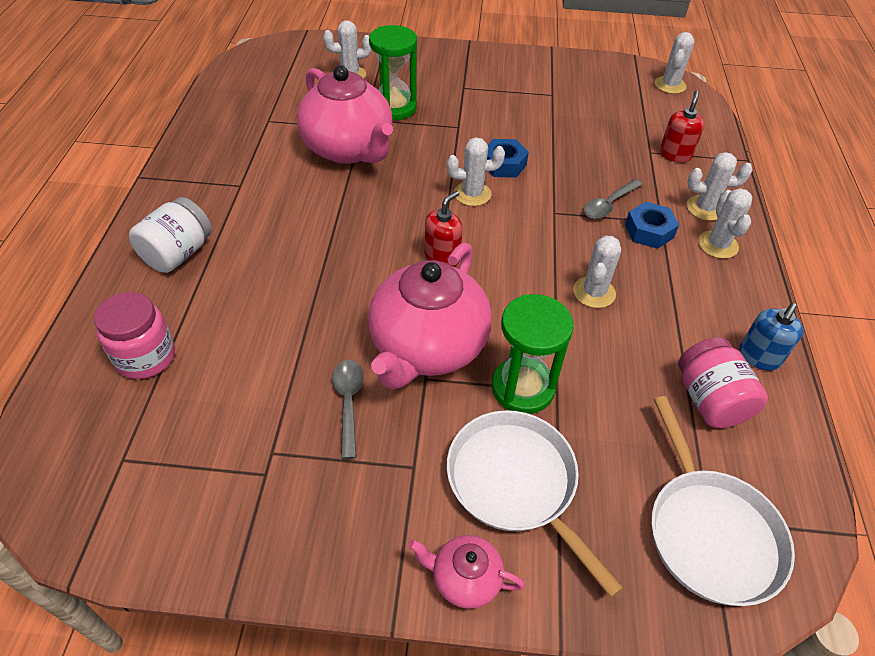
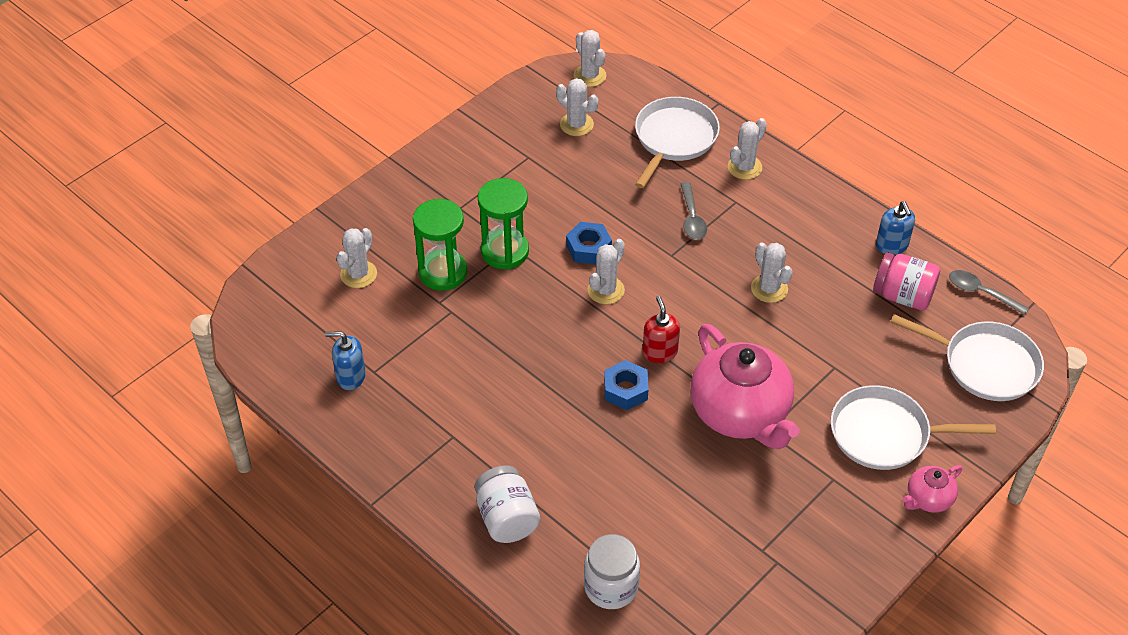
camera: 50 degrees left, 0 degrees up
(146, 357) = (611, 587): pink jar -> white jar
(253, 113) = (350, 376): none -> blue soap dispenser
(348, 403) = (754, 486): grey spoon -> grey spoon (981, 293)
(349, 149) = (473, 336): pink teapot -> none
(522, 388) = (818, 383): green hourglass -> green hourglass (505, 251)
(649, 231) = (739, 216): blue nut -> blue nut (625, 390)
(675, 154) = (674, 138): red soap dispenser -> white pan
(717, 245) = (784, 189): white cactus -> white cactus (576, 124)

